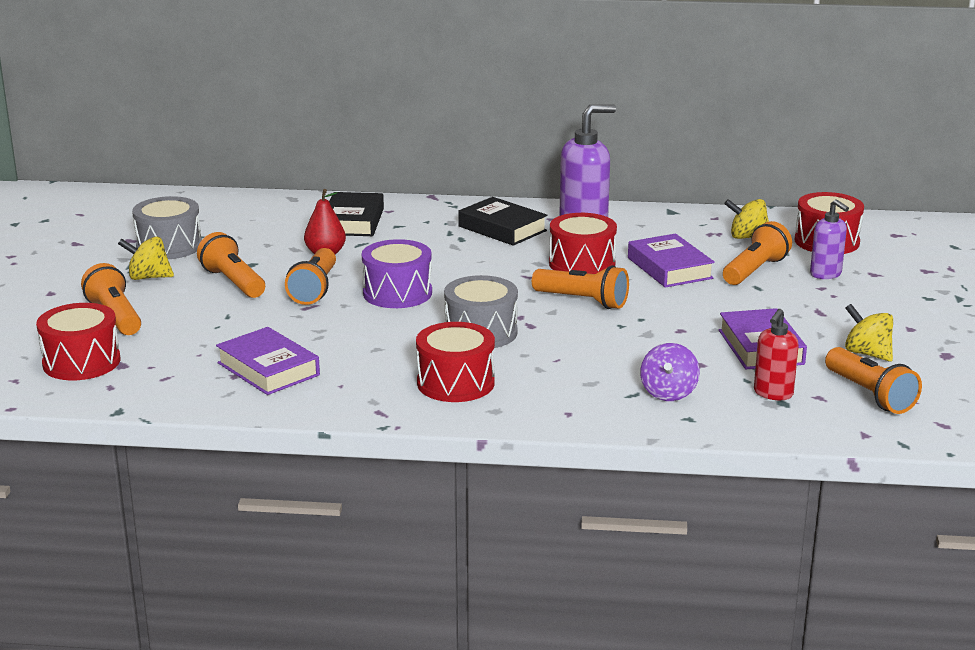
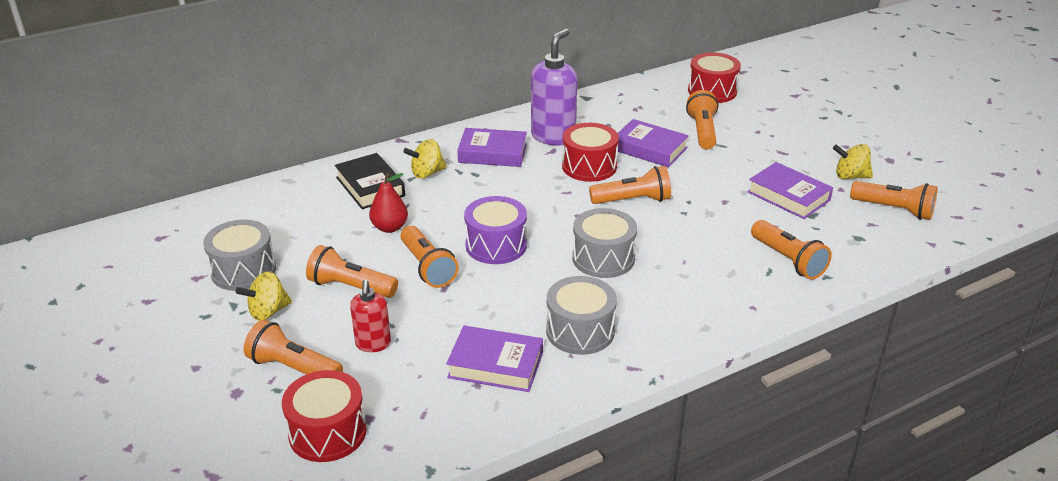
camera: 35 degrees left, 10 degrees up
(375, 373) = (580, 331): none -> grey drum
(455, 383) = (647, 314): red drum -> none
(502, 228) = (492, 153): black book -> purple book
(668, 393) = (788, 260): purple spinning top -> orange flashlight
(747, 237) = (662, 104): yellow spinning top -> yellow spinning top (427, 173)
(773, 393) = (844, 233): red soap dispenser -> red soap dispenser (373, 344)
(826, 274) = (746, 119): purple soap dispenser -> none

